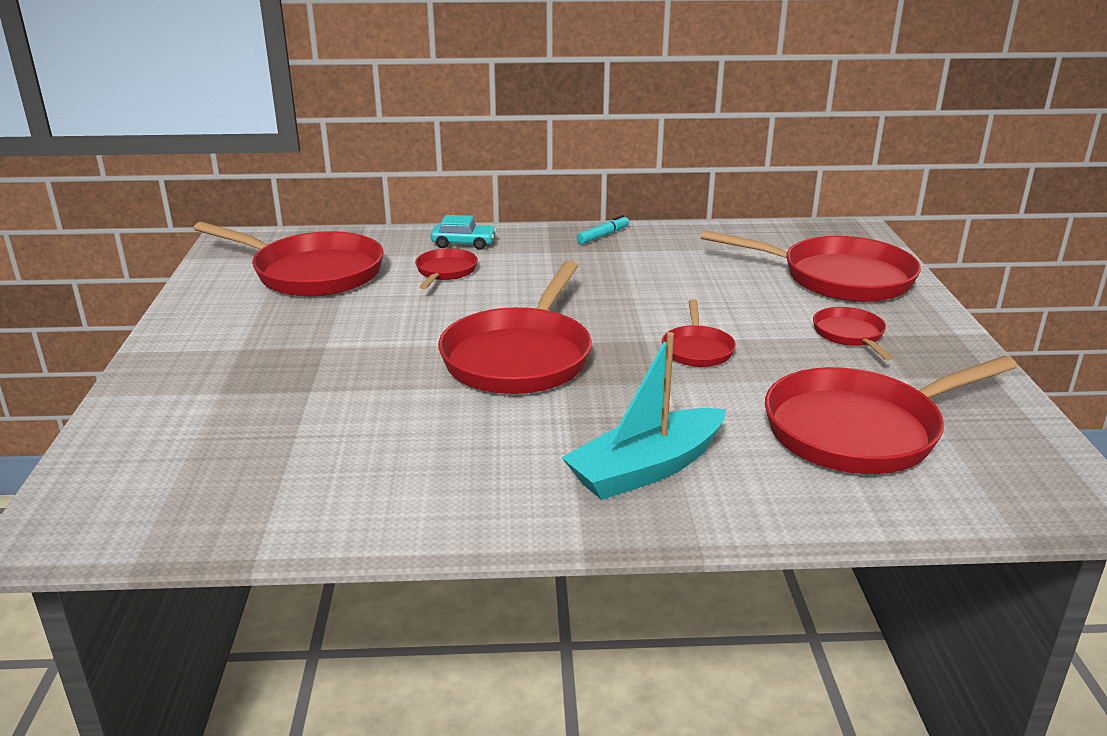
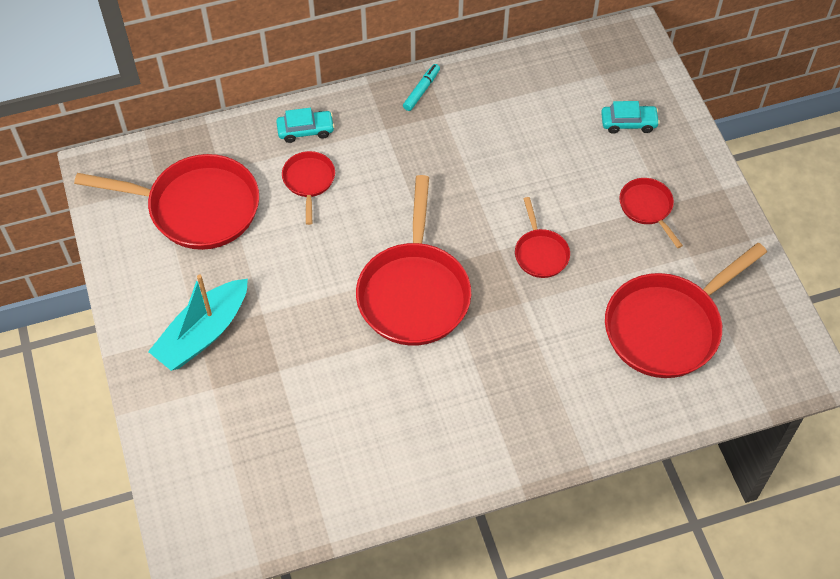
camera: 15 degrees left, 30 degrees up
(646, 469) = (539, 401): turquoise boat -> turquoise boat (203, 333)
(838, 278) = (628, 123): red pan -> turquoise car

